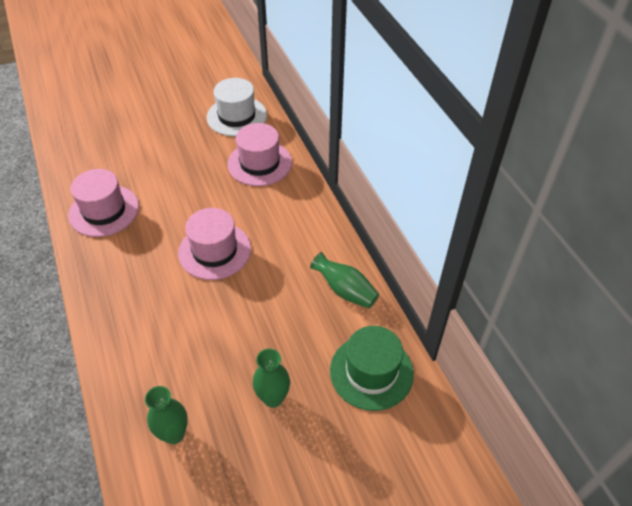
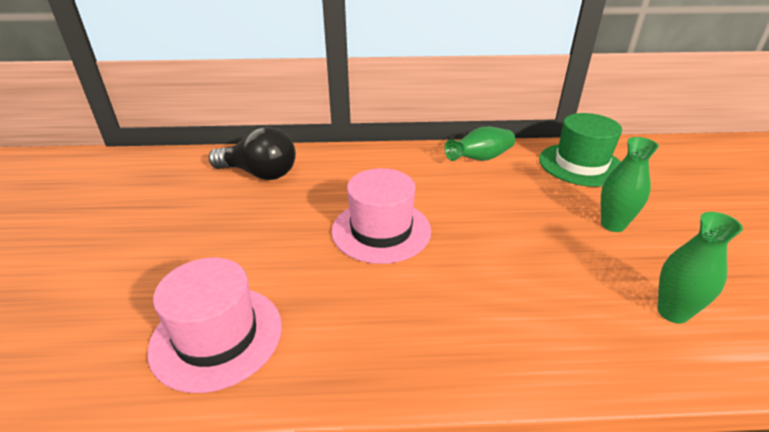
camera: 70 degrees left, 15 degrees down
(237, 116) = (158, 175): white hat -> none
(259, 163) = (260, 174): pink hat -> black light bulb

